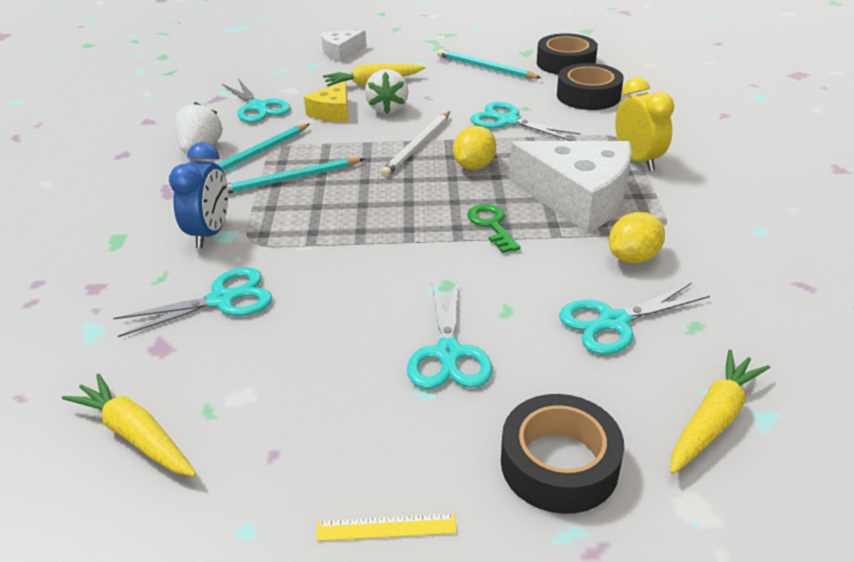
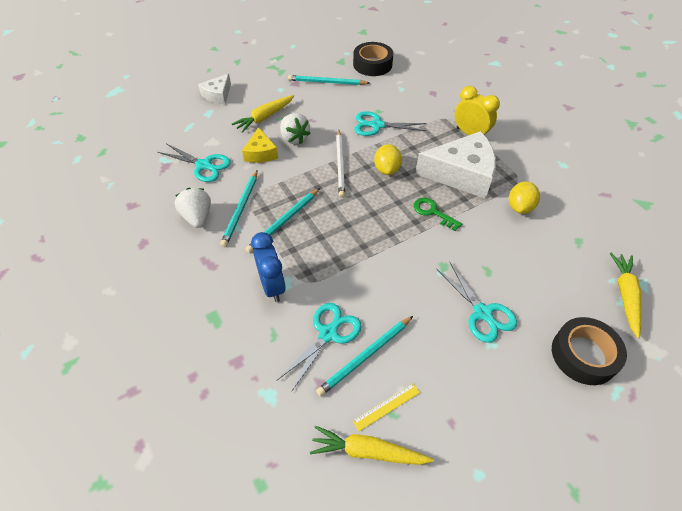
camera: 30 degrees left, 15 degrees up
(240, 339) = (365, 356): none -> turquoise pencil
(386, 527) = (541, 434): yellow ruler -> yellow ruler (386, 406)
(588, 96) = (406, 89): black tape -> none
(614, 322) = (542, 255): turquoise scissors -> none

